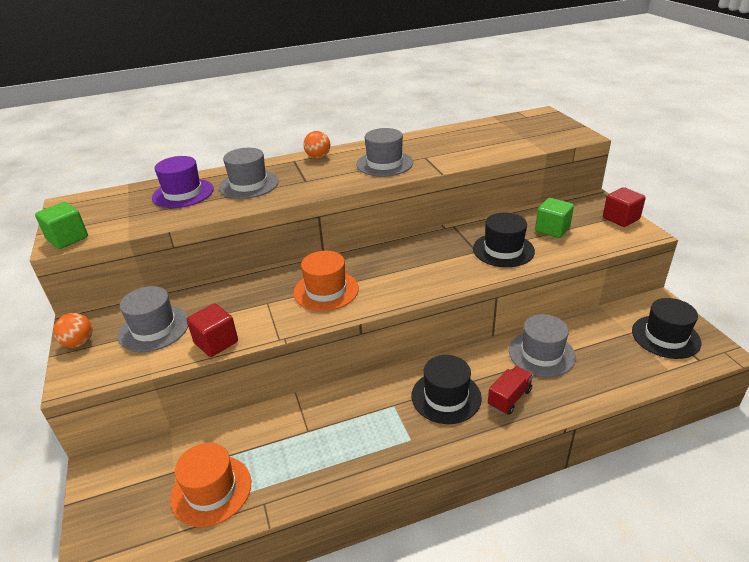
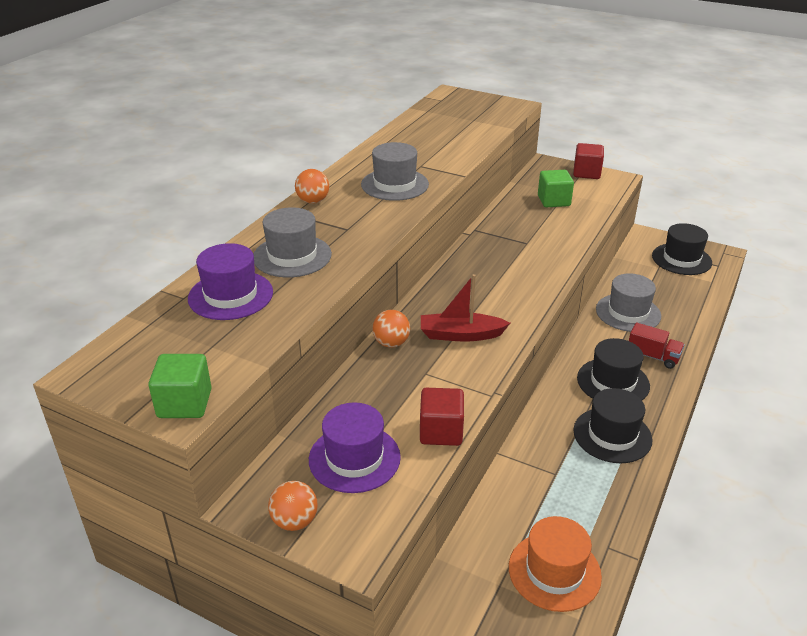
camera: 45 degrees left, 0 degrees up
(154, 328) = (354, 458): grey hat -> purple hat
(279, 274) = (391, 343): none -> orange ball
(326, 290) = (460, 335): orange hat -> red boat
(503, 250) = (545, 233): black hat -> black hat (612, 435)
(509, 398) = (653, 356): red truck -> red truck turned 120 degrees clockwise

